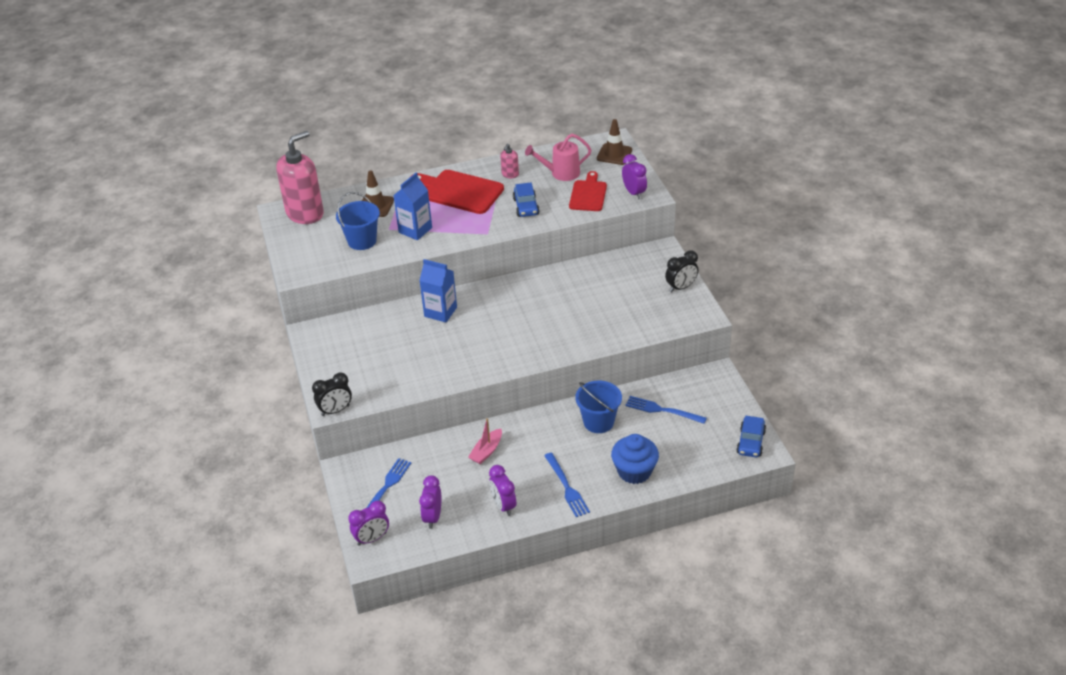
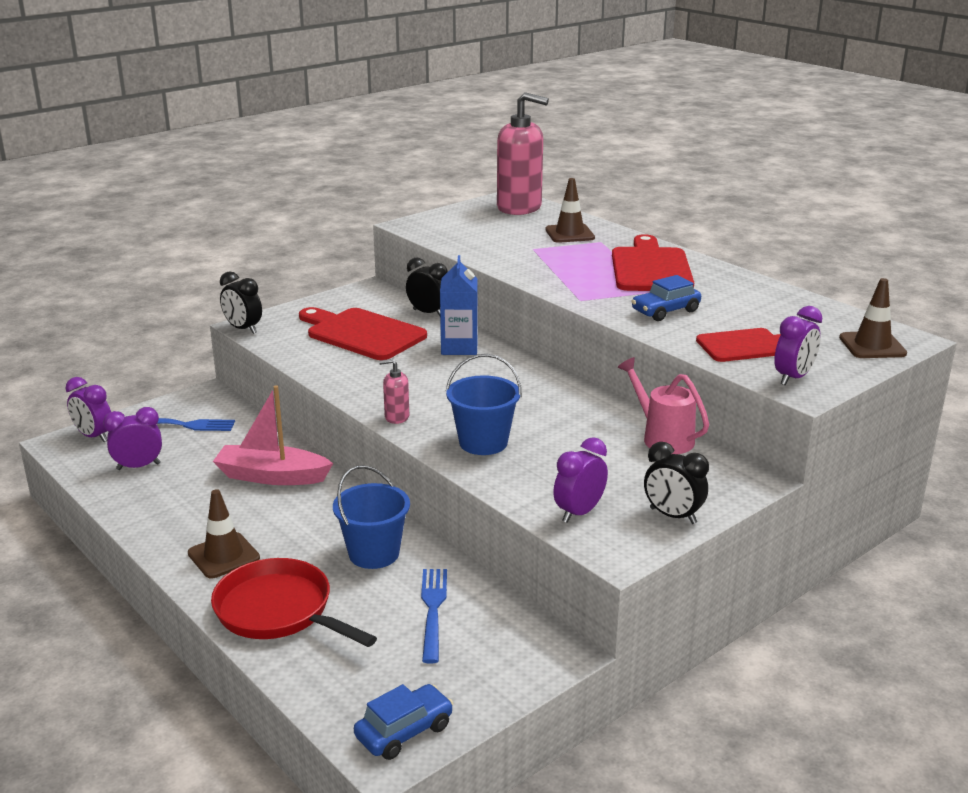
camera: 65 degrees right, 15 degrees down
(362, 241) = (496, 240): blue bucket -> blue bucket (483, 442)
(376, 313) = (428, 313): none -> black clock
(387, 352) = (362, 334): none -> red cutting board
(415, 230) = (544, 261): blue carton -> none
(486, 451) = (272, 476): pink boat -> pink boat, size x1.65
(503, 506) = (172, 512): purple clock -> purple clock (579, 513)
(510, 174) = (725, 288): pink soap dispenser -> pink soap dispenser (396, 417)
(560, 173) = (771, 318): pink watering can -> pink watering can (662, 437)
(567, 487) = (223, 556): blue fork -> brown traffic cone
(634, 471) = (279, 611): blue cupcake -> red pan
(750, 442) = (404, 731): blue car -> blue car turned 150 degrees clockwise

